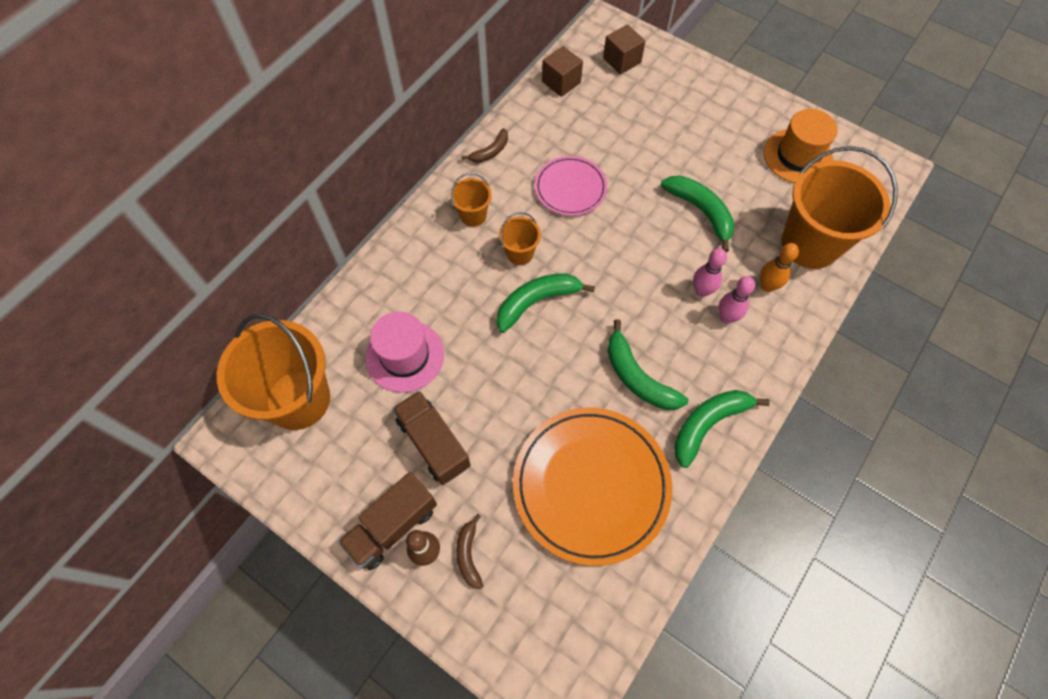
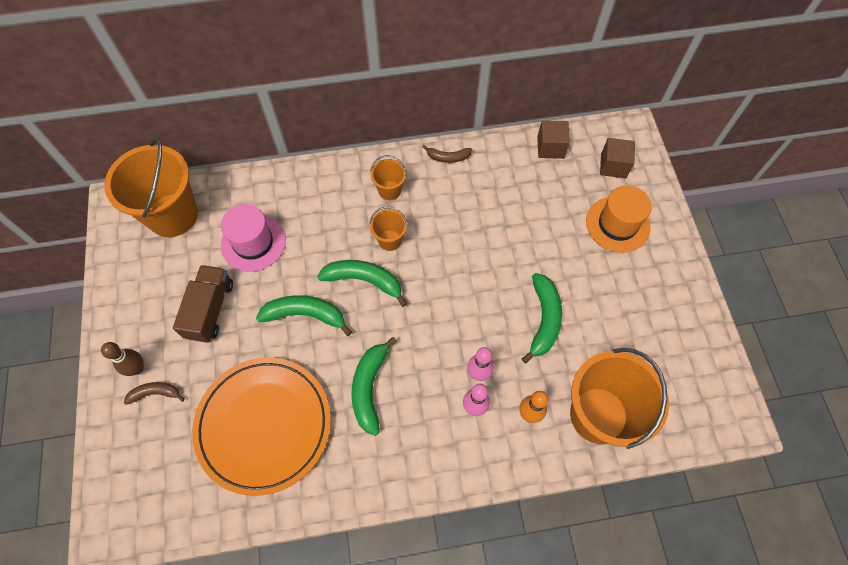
camera: 45 degrees right, 0 degrees up
(392, 526) = (138, 335): brown truck -> none
(468, 555) = (155, 393): brown banana -> brown banana turned 45 degrees clockwise
(570, 188) = (472, 225): pink plate -> none
(707, 424) = (377, 463): green banana -> green banana (305, 315)
(797, 156) = (668, 344): orange hat -> orange hat (617, 224)

